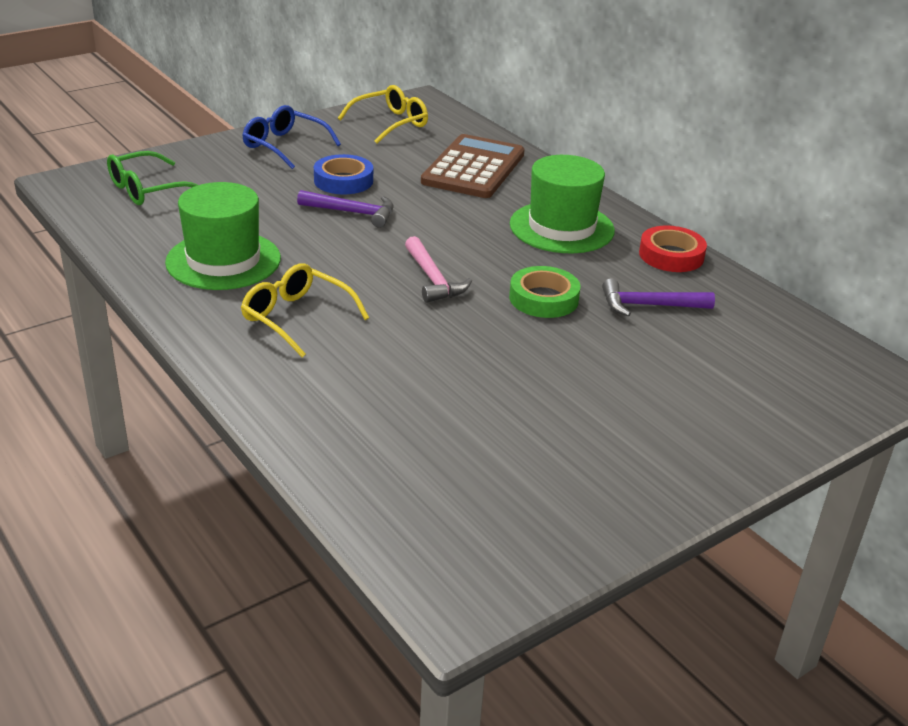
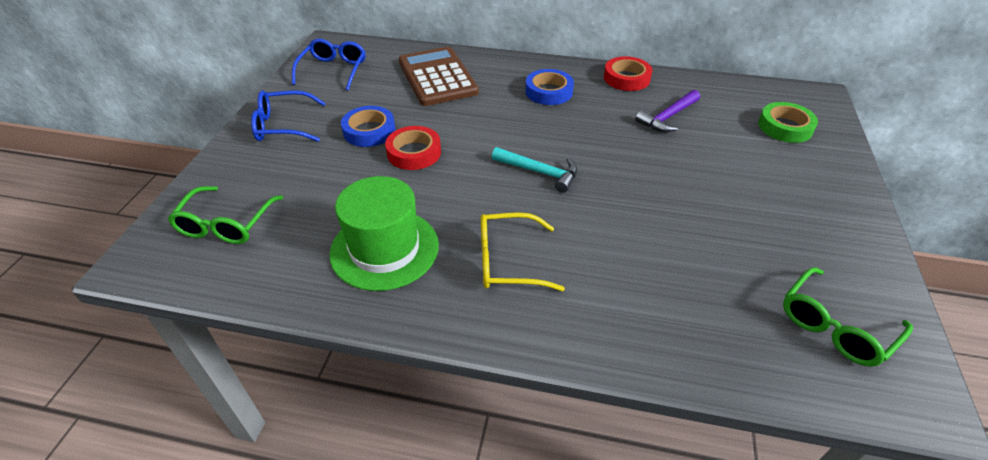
camera: 40 degrees left, 10 degrees up
(352, 213) = (414, 152): purple hammer -> red tape
(390, 123) = (333, 70): yellow glasses -> blue glasses
(433, 279) = (539, 172): pink hammer -> turquoise hammer
(485, 520) = (835, 326): none -> green glasses
(543, 298) = (616, 146): green tape -> green tape (785, 127)
(561, 227) = (548, 91): green hat -> blue tape

